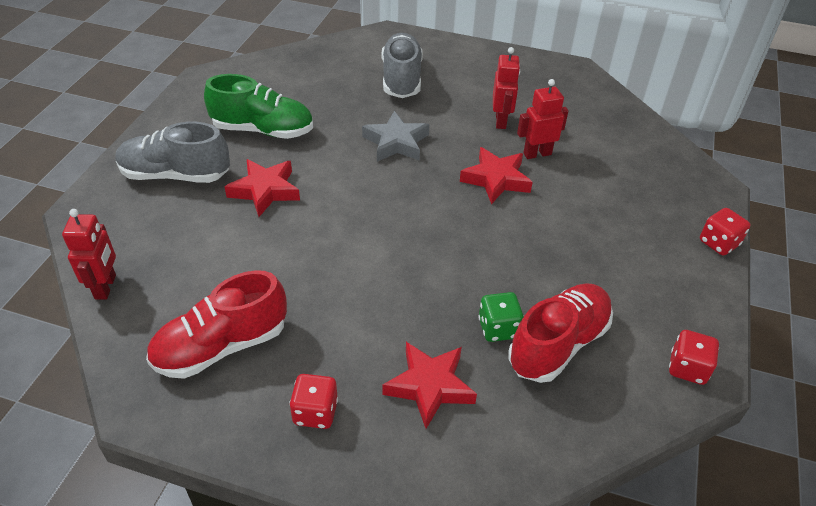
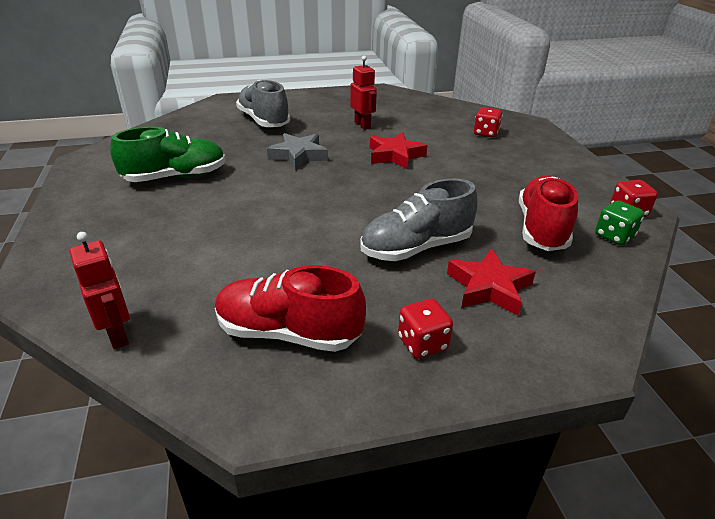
camera: 30 degrees left, 10 degrees down
(175, 175) = (116, 229): grey shoe -> grey shoe (416, 248)
(221, 346) = (288, 333): red shoe -> red shoe turned 75 degrees clockwise
(265, 190) = (217, 214): red star -> none
(498, 328) = (494, 235): green dice -> green dice (614, 236)
(537, 154) = (406, 135): red robot -> none
(718, 243) = (565, 147): red dice -> red dice (486, 133)

